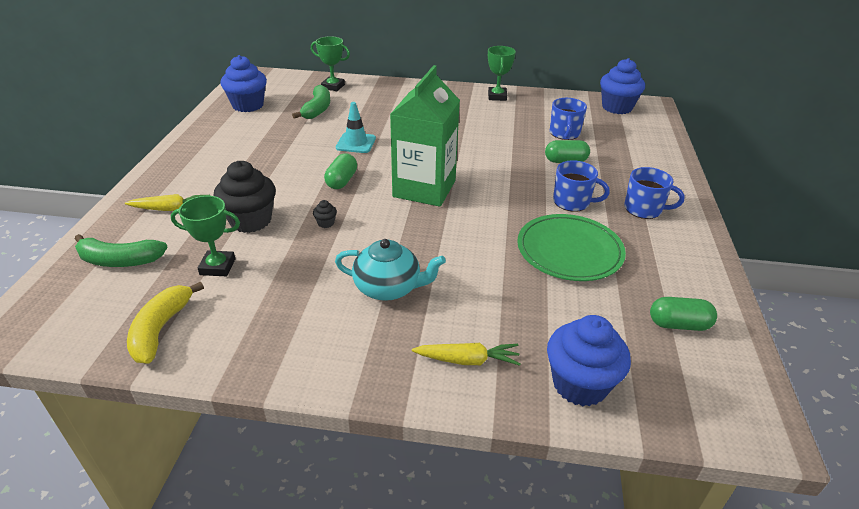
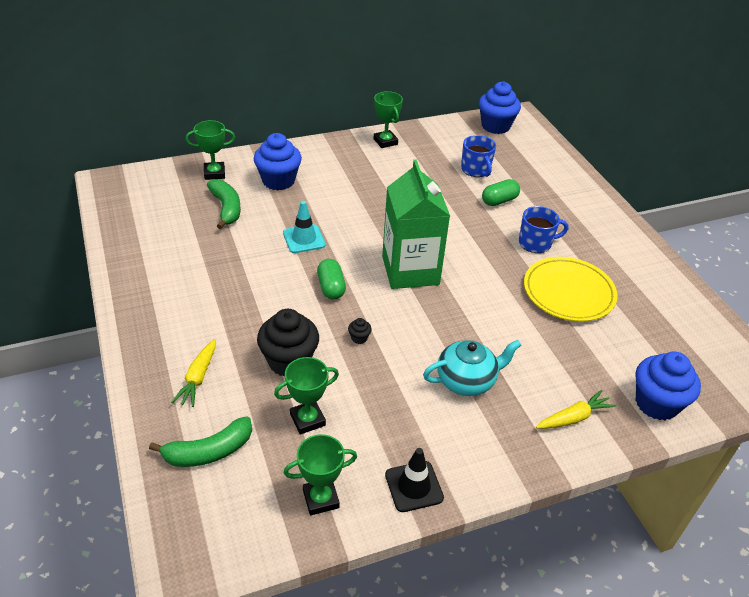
camera: 30 degrees left, 5 degrees up
(161, 329) = (321, 499): yellow banana -> green trophy
(171, 209) = (198, 378): yellow carrot -> yellow carrot turned 135 degrees clockwise
(247, 354) = (414, 486): none -> black traffic cone
(248, 105) = (146, 225): blue cupcake -> blue cupcake (278, 181)
(569, 251) = (568, 292): green plate -> yellow plate
(644, 209) = (591, 232): blue mug -> none
(678, 324) = (681, 328): green capsule -> none

